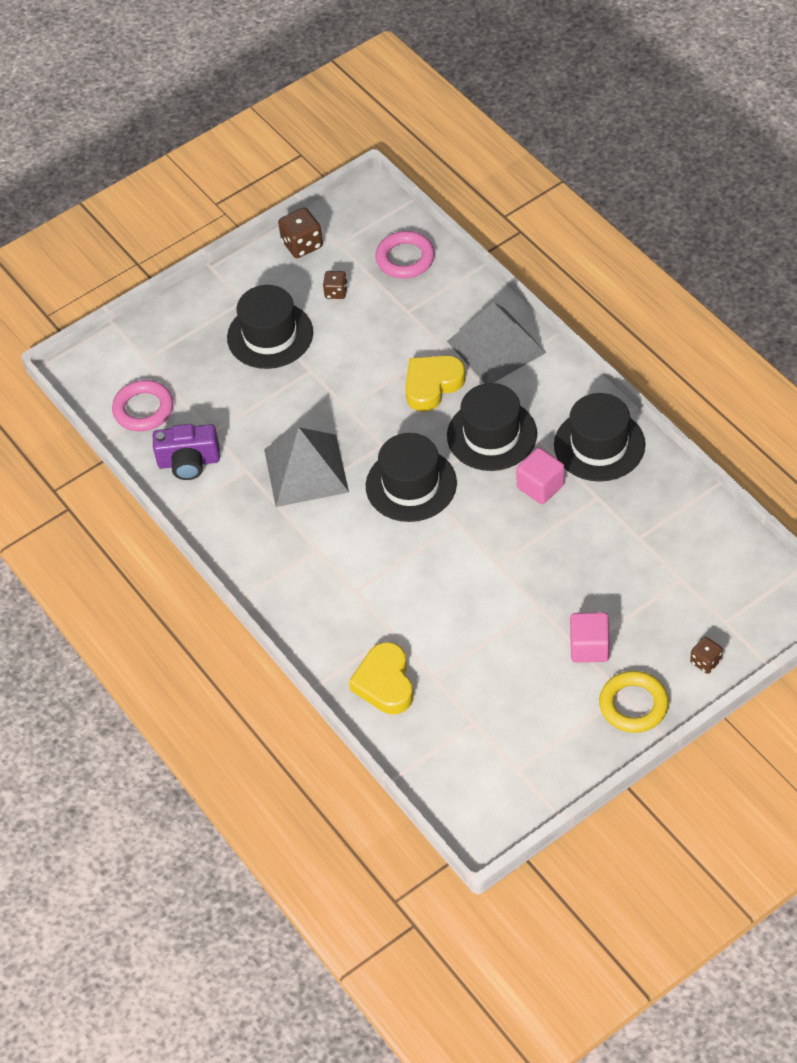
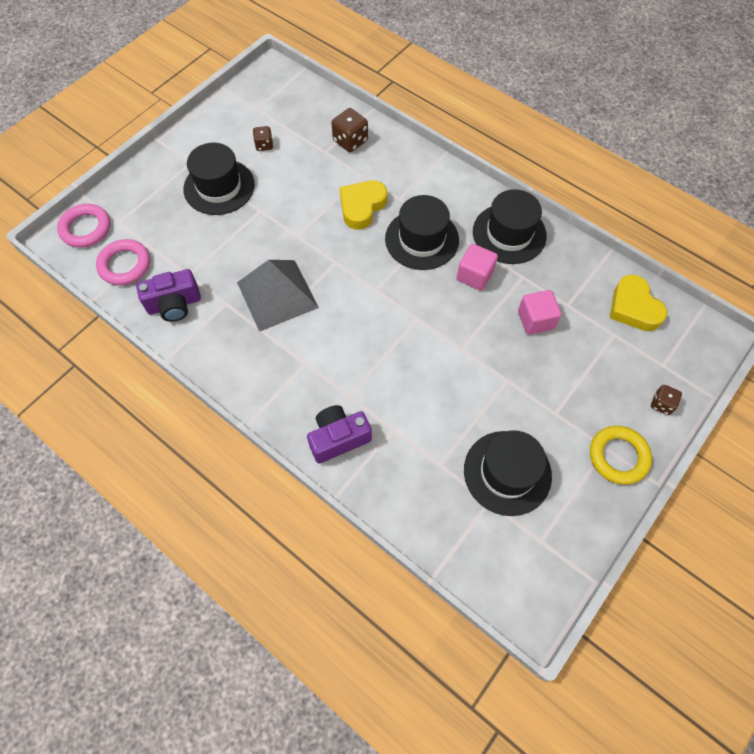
camera: 20 degrees left, 10 degrees up
(302, 245) = (228, 113): brown dice -> brown dice (350, 141)
(332, 631) = (338, 438): none -> purple camera
(385, 683) = (399, 479): yellow heart -> yellow heart (633, 307)
(405, 258) = (312, 112): pink ring -> pink ring (86, 228)
(411, 485) = (369, 292): black hat -> black hat (507, 472)
(496, 347) = (403, 169): grey pyramid -> none
(589, 647) = (562, 410): pink cube -> pink cube (535, 320)

